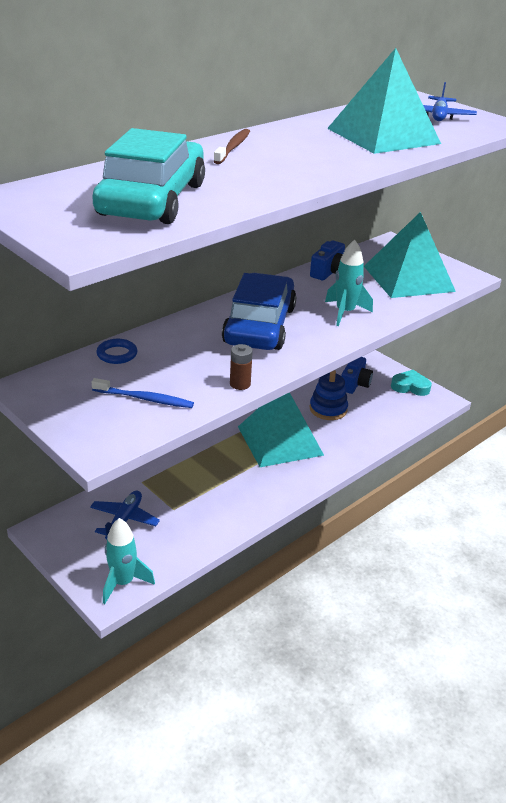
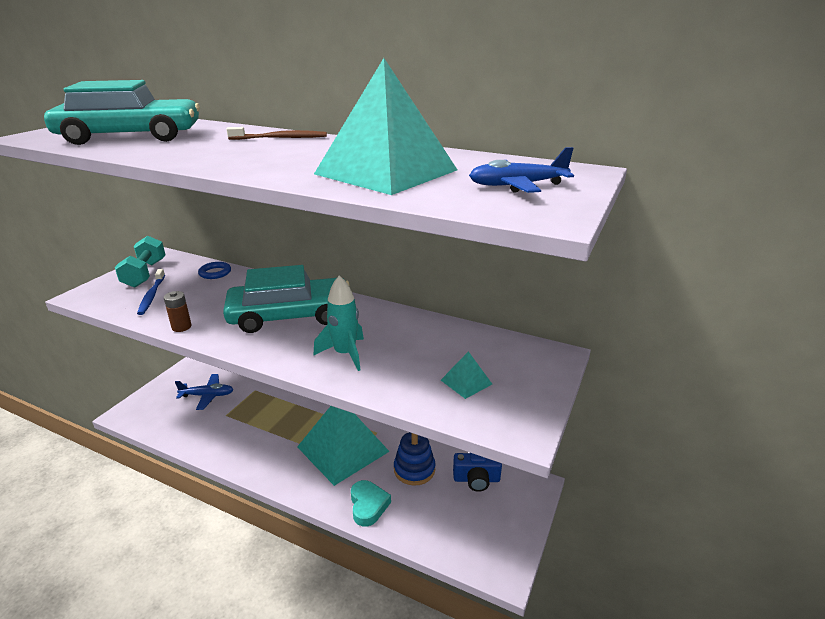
camera: 70 degrees right, 5 degrees down
(71, 401) = (145, 274): none -> turquoise dumbbell
(123, 582) = (139, 416): turquoise rocket -> none
(259, 325) = (290, 315): blue car -> turquoise car
(329, 272) = (432, 329): blue camera -> none
(408, 278) = (466, 382): turquoise pyramid -> turquoise pyramid, size x0.41
(410, 386) = (509, 531): turquoise heart -> turquoise heart (368, 505)

